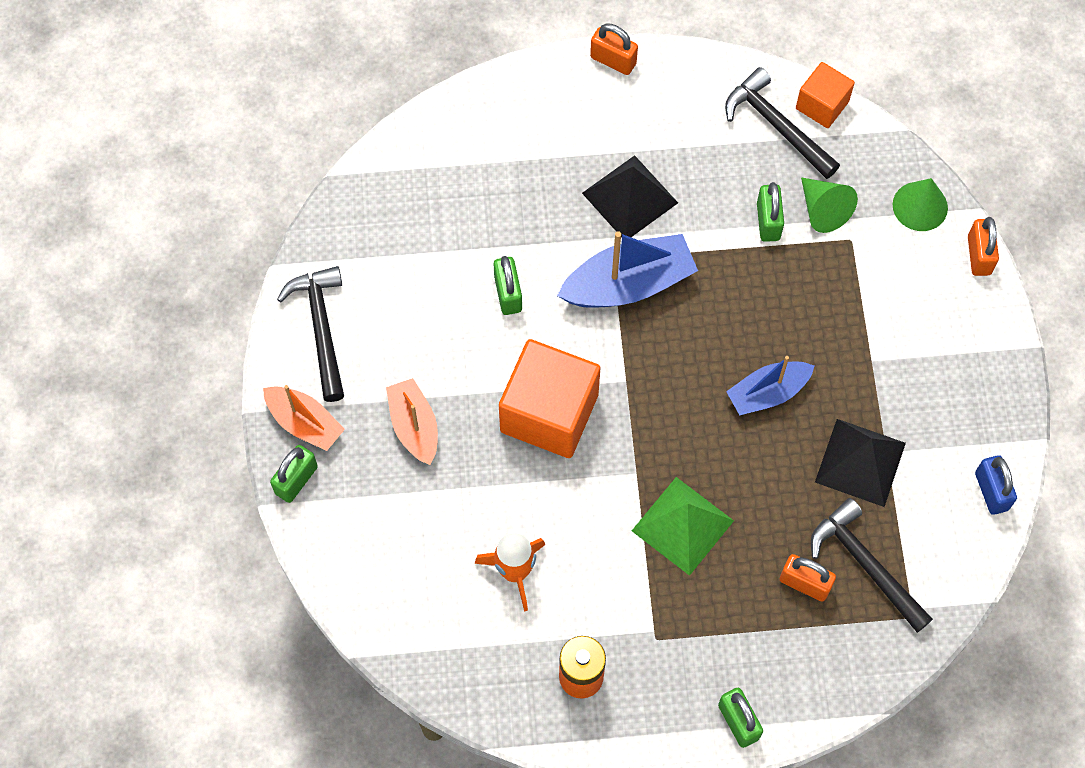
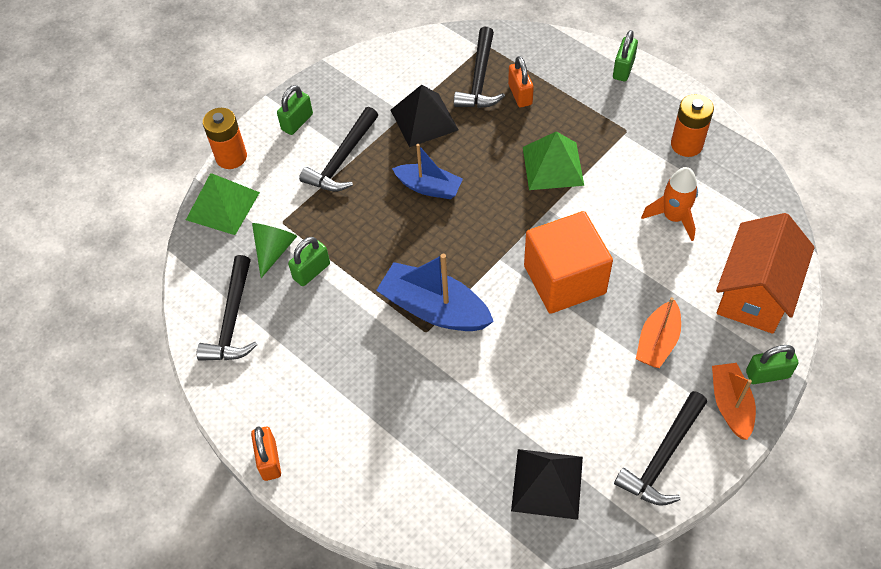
camera: 130 degrees left, 10 degrees down
(372, 555) = (754, 293): none -> orange house
(508, 294) = (514, 369): green padlock -> green padlock (297, 122)
(630, 197) = (371, 359): black pyramid -> black pyramid (547, 483)
(822, 105) = (191, 307): orange cube -> none
(879, 347) = (342, 159): none -> black hammer
(920, 206) = (223, 206): green cone -> green pyramid
(979, 255) = (231, 157): orange padlock -> orange battery
(991, 491) = (378, 59): blue padlock -> none

